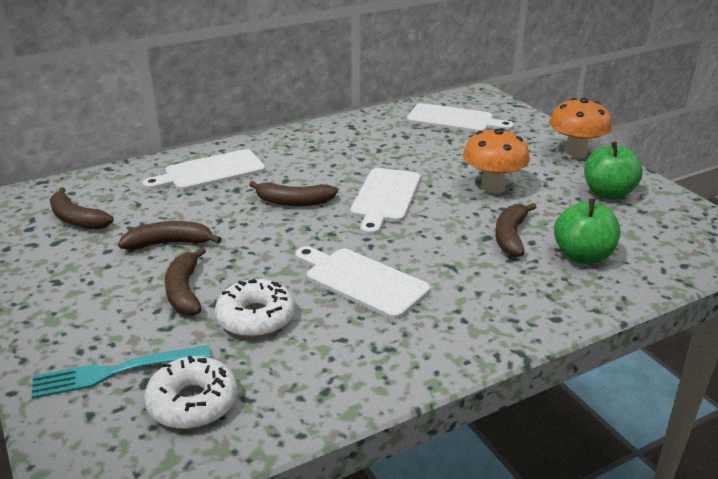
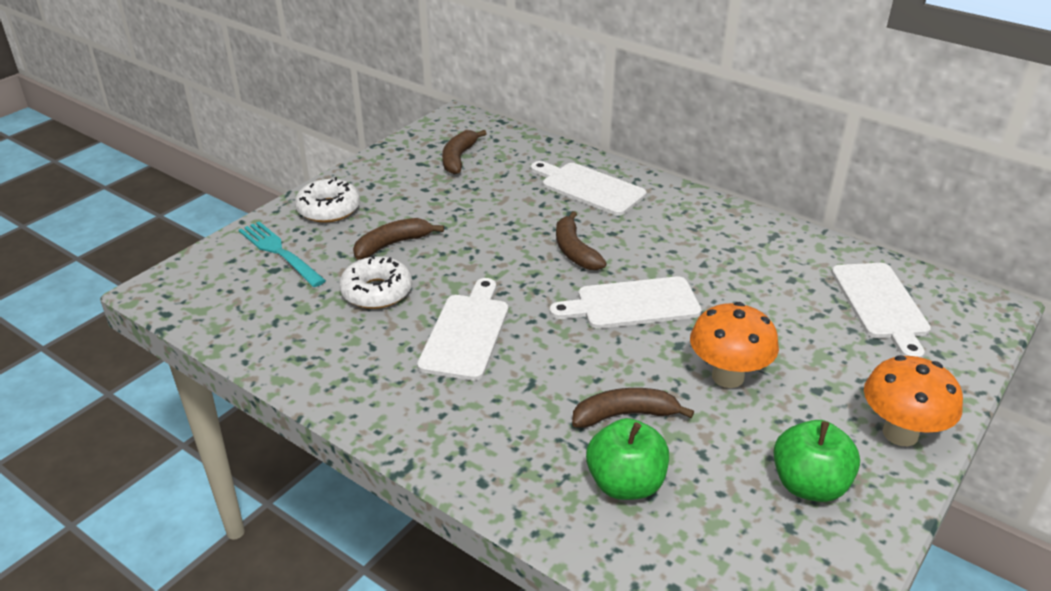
camera: 65 degrees right, 5 degrees up
(169, 243) = (455, 212): brown banana -> none
(193, 403) = (260, 298): white donut -> white donut (328, 209)

